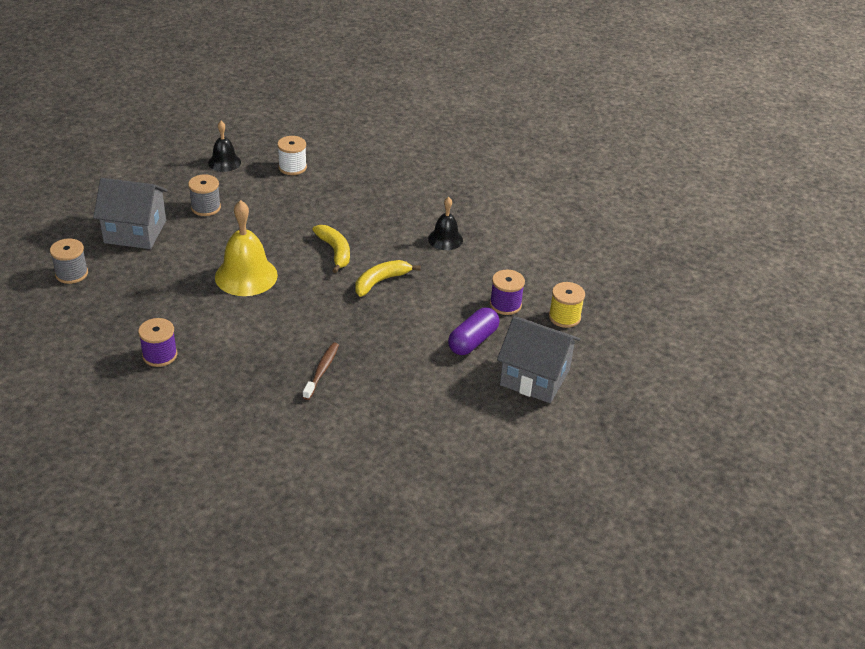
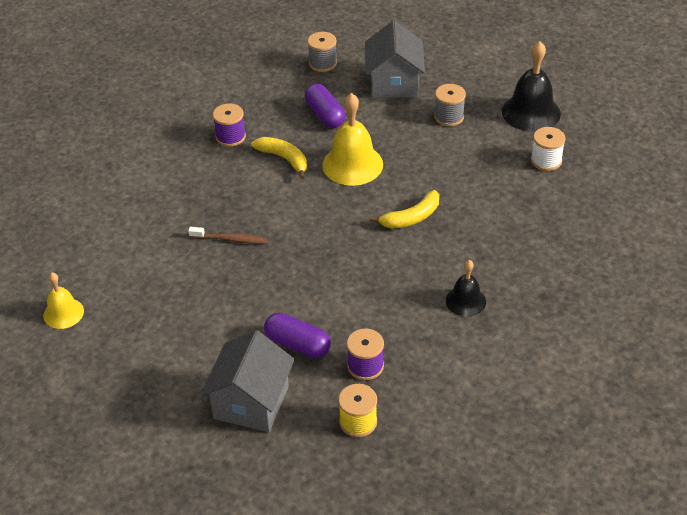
camera: 85 degrees right, 5 degrees up
(160, 283) = (325, 115): none -> purple capsule
(224, 162) = (531, 112): black bell -> black bell, size x1.69
(381, 281) = (374, 259): yellow banana -> yellow banana (284, 159)
(391, 508) = (63, 313): none -> yellow bell

